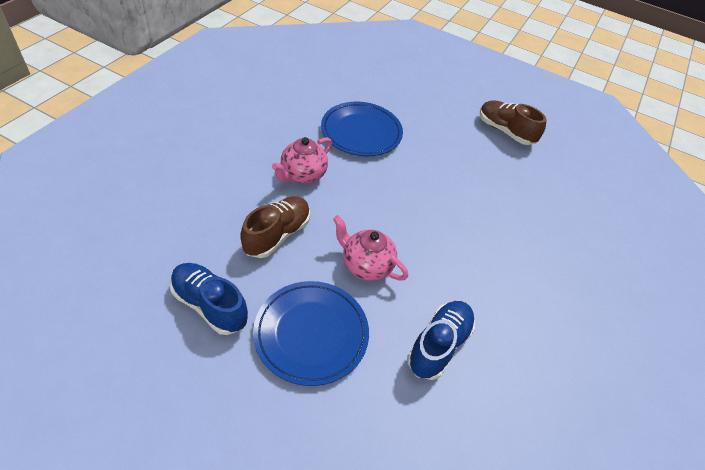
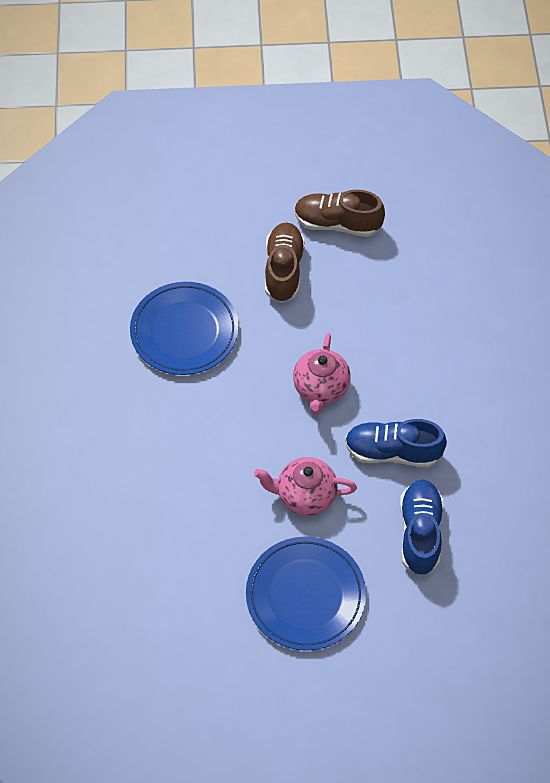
camera: 25 degrees left, 10 degrees up
(210, 305) = (197, 629): blue shoe -> blue shoe (392, 452)
(277, 234) = (198, 519): brown shoe -> brown shoe (283, 270)
(302, 175) = (167, 431): pink teapot -> pink teapot (321, 388)

